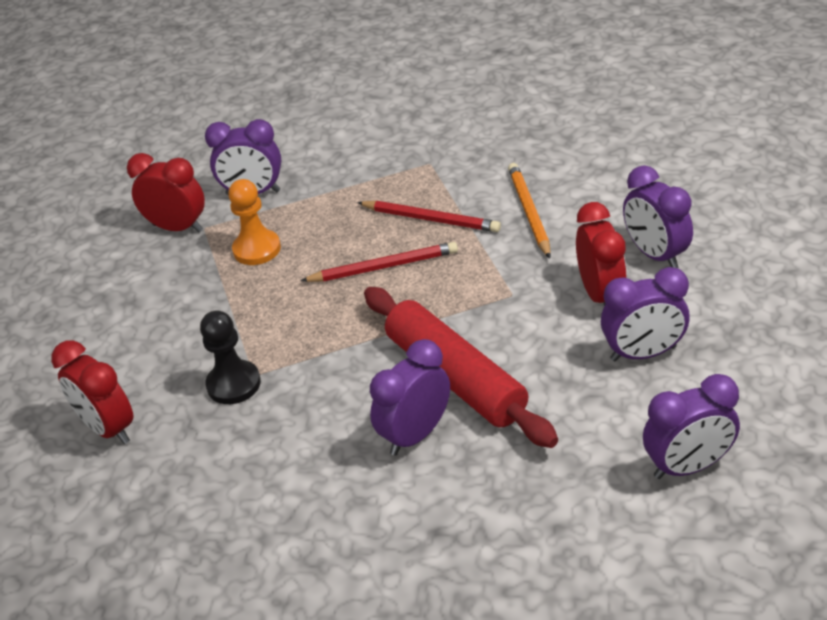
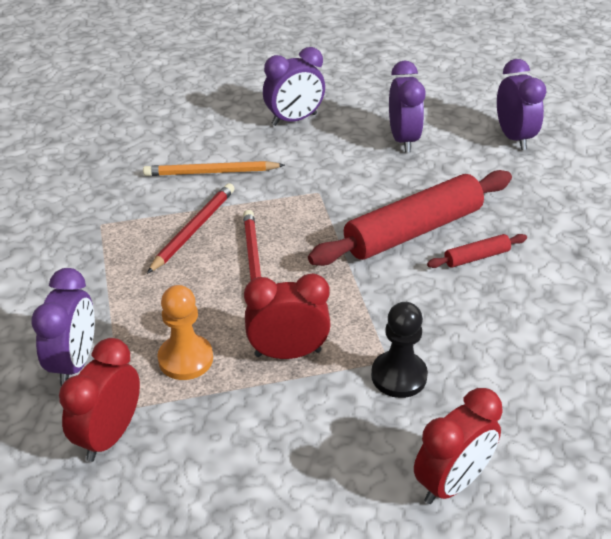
camera: 90 degrees left, 0 degrees up
(415, 434) = (476, 257): purple clock -> red rolling pin
(600, 295) = (333, 150): red clock -> red clock (288, 353)

